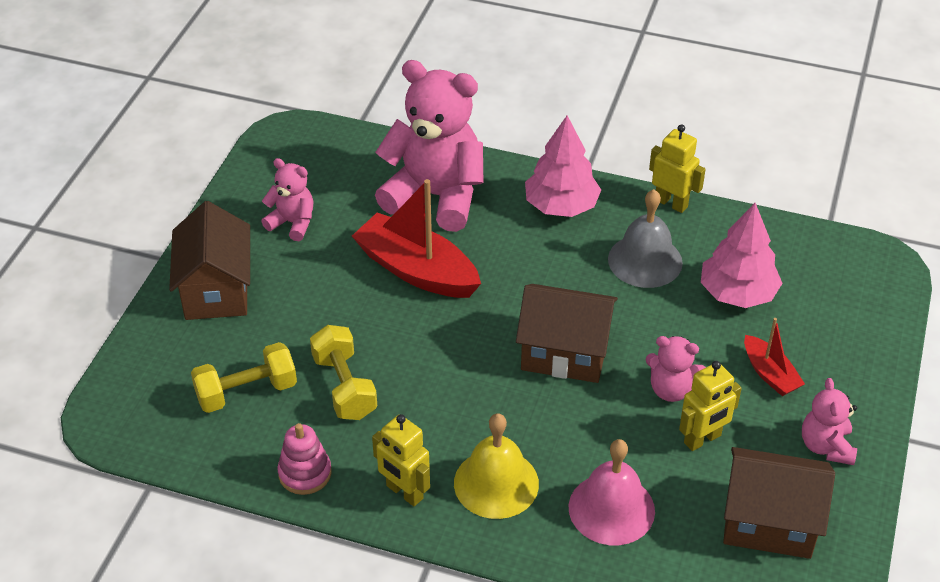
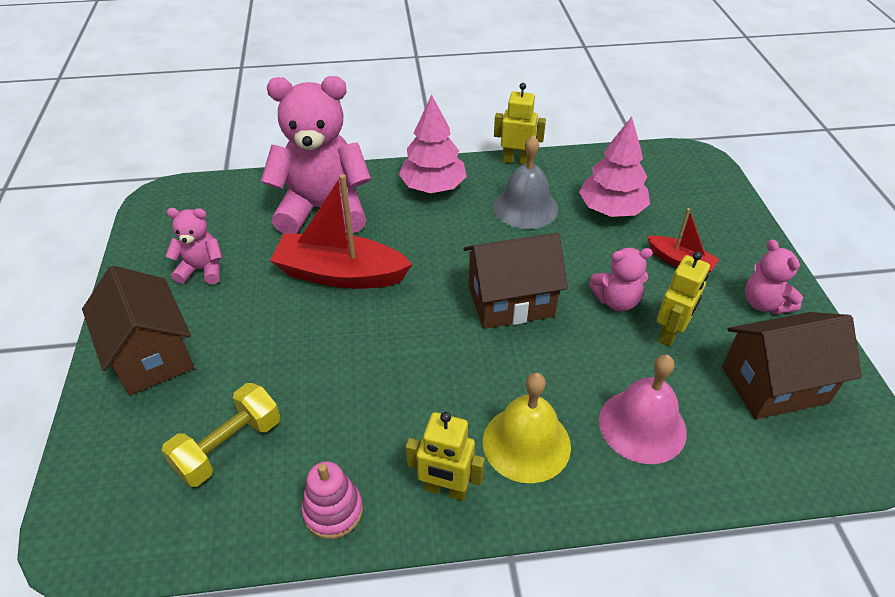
camera: 25 degrees left, 0 degrees up
(344, 387) = (328, 404): yellow dumbbell -> none

